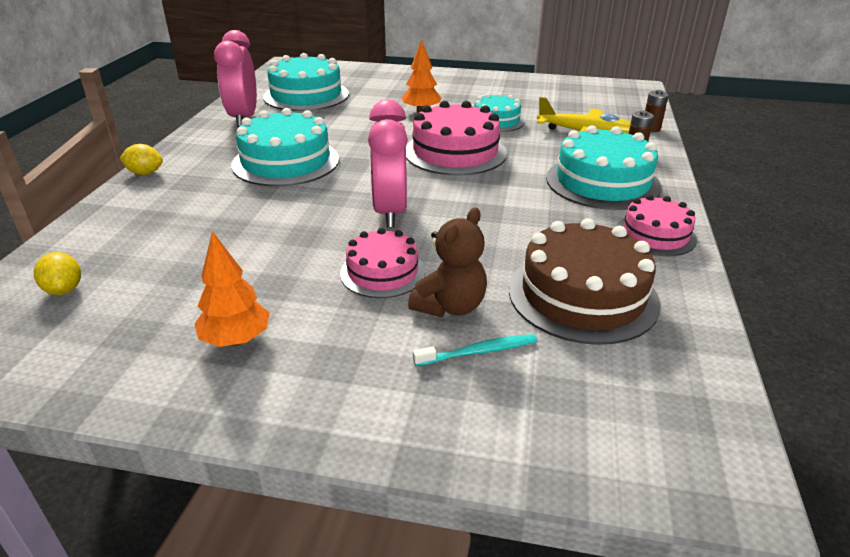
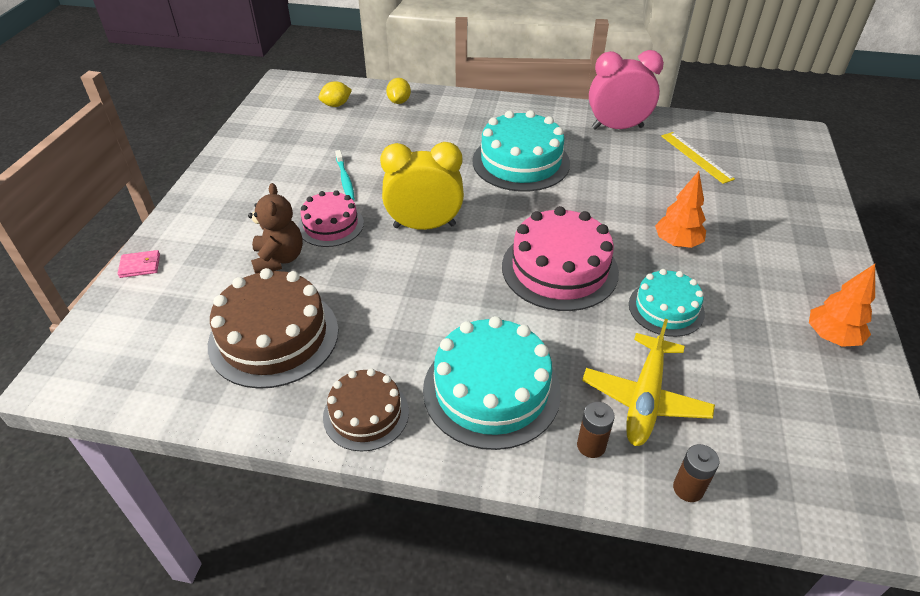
camera: 90 degrees right, 10 degrees up
(145, 173) = (492, 101): yellow lemon -> yellow lemon (399, 101)
(236, 340) = (269, 171): orange tree -> orange tree (831, 337)
(306, 95) = (696, 157): turquoise cake -> yellow ruler
(390, 212) = (424, 226): pink clock -> yellow clock
(450, 306) = (279, 259): brown teddy bear -> brown teddy bear turned 135 degrees counterclockwise
(474, 450) = (140, 266): none -> pink wallet
(479, 351) = (224, 272): turquoise toothbrush -> turquoise toothbrush (345, 180)
(655, 235) = (366, 414): pink cake -> brown cake

